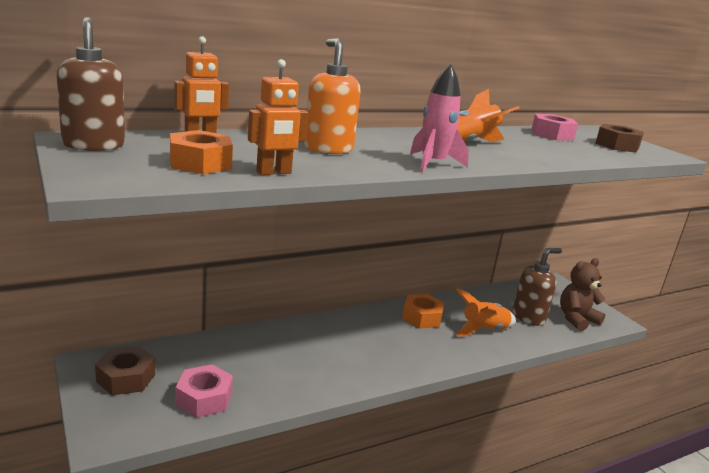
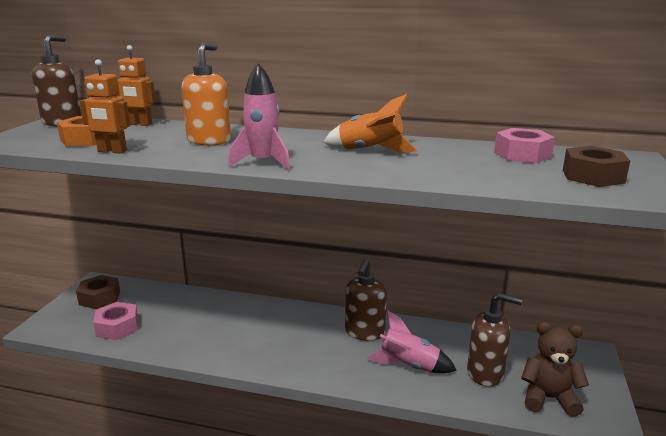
camera: 45 degrees right, 0 degrees up
(422, 317) = (364, 332): orange nut -> brown soap dispenser
(483, 330) = (409, 365): orange rocket -> pink rocket

